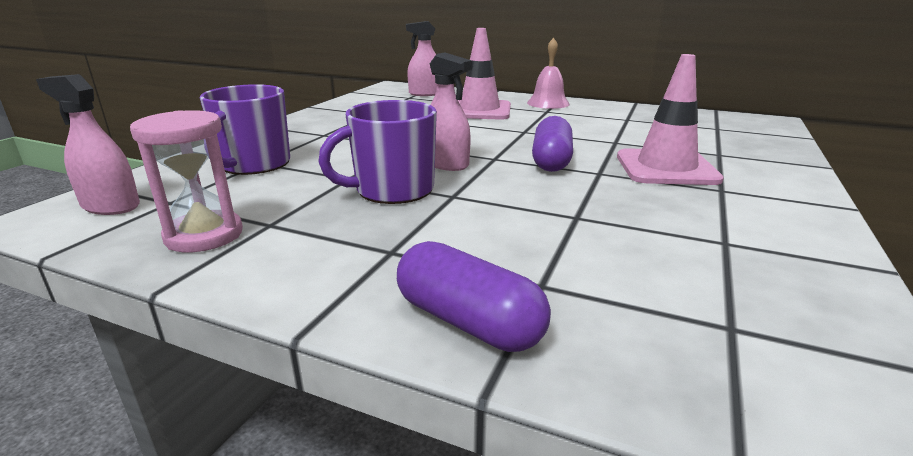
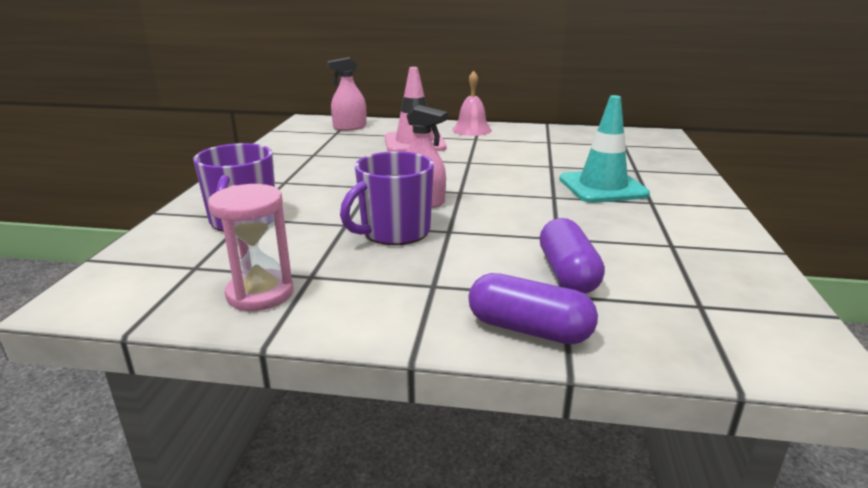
camera: 15 degrees left, 0 degrees up
(111, 206) = (139, 278): pink spray bottle -> none
(551, 160) = (509, 189): purple capsule -> purple capsule (567, 273)
(666, 168) = (602, 187): pink traffic cone -> turquoise traffic cone

